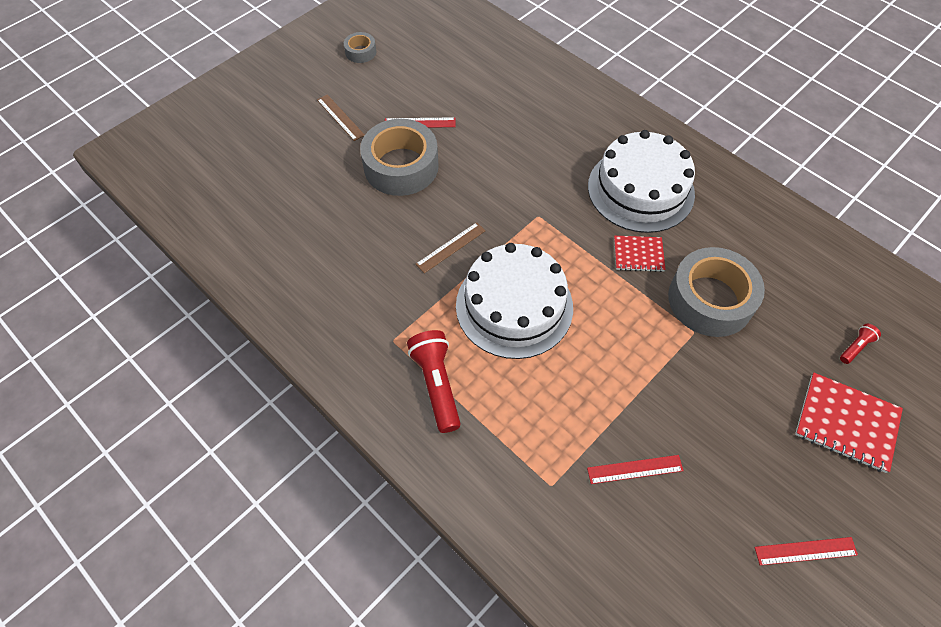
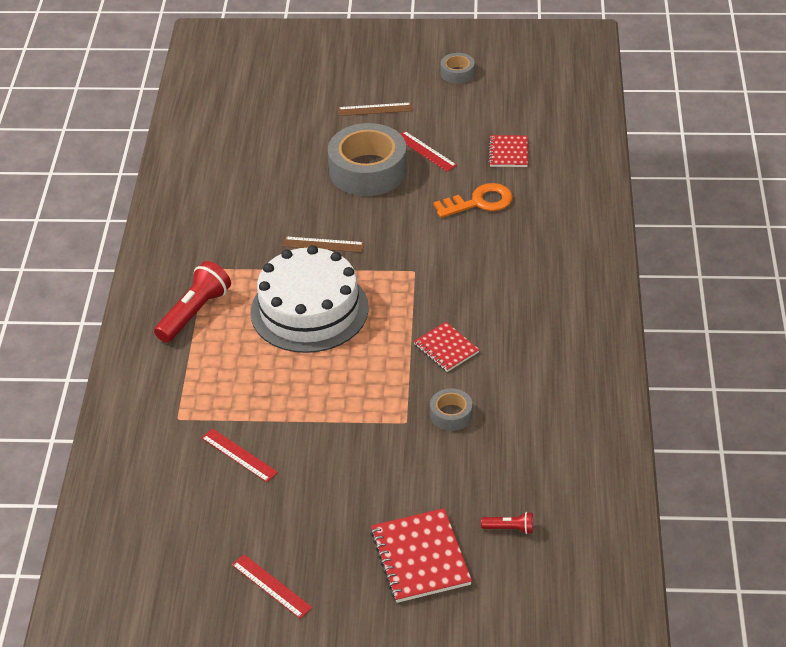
camera: 50 degrees right, 15 degrees down
(340, 117) = (374, 109): brown ruler -> brown ruler turned 75 degrees clockwise
(474, 85) = (508, 152): none -> red notebook
(507, 133) = (479, 202): none -> orange key
(640, 189) = (520, 311): white cake -> none
(710, 300) = (451, 414): grey tape -> grey tape, size x0.47

